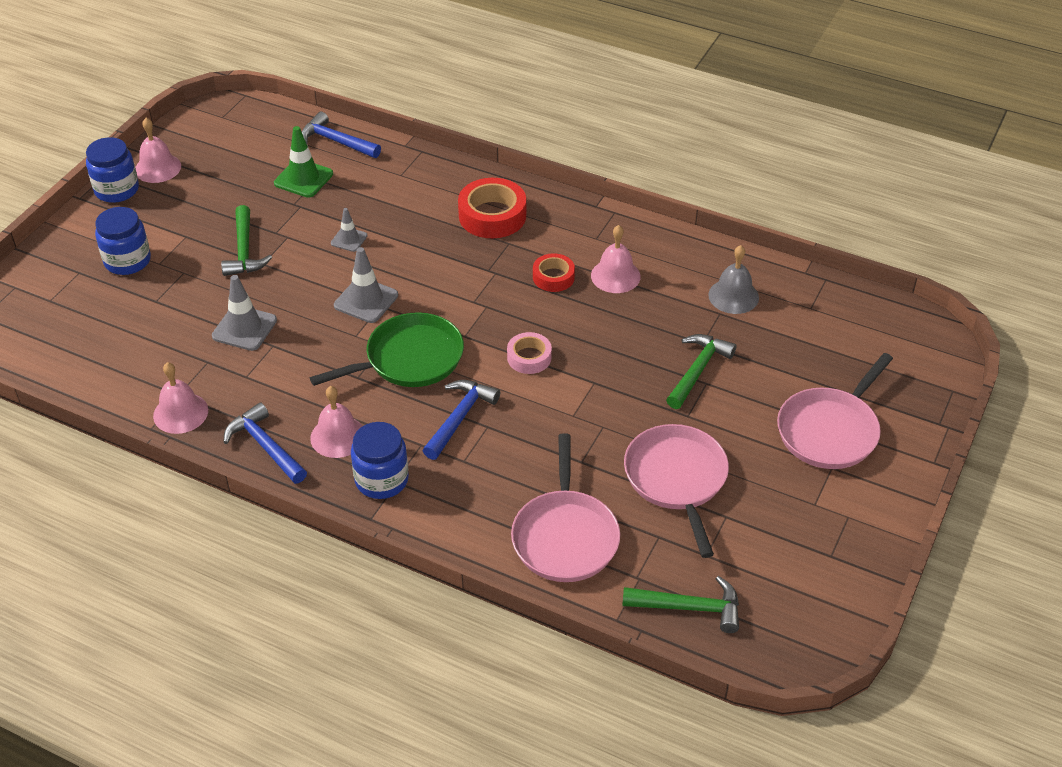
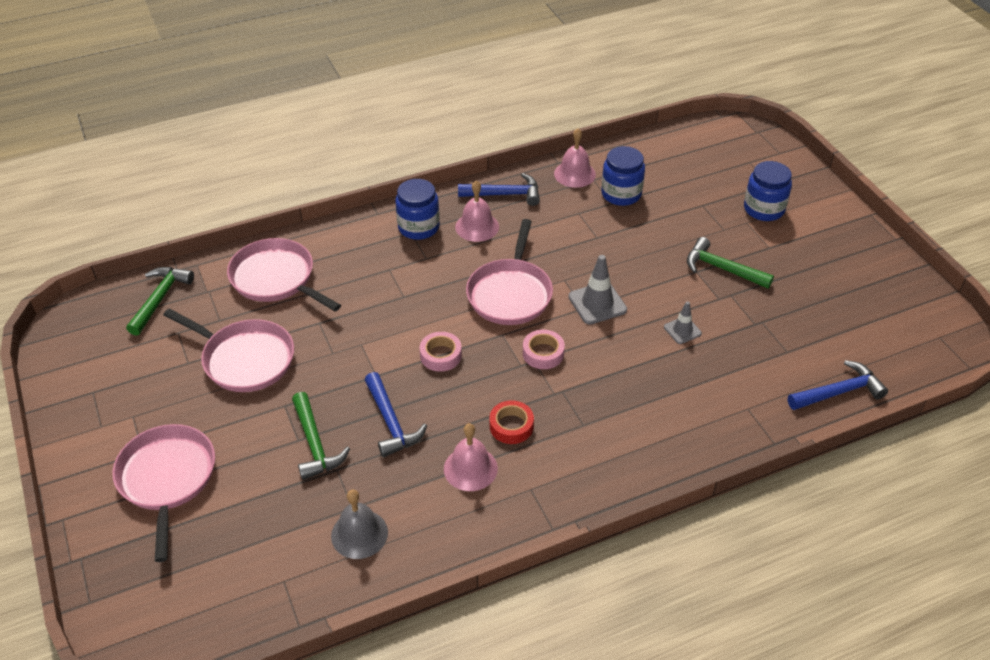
camera: 130 degrees right, 0 degrees up
(117, 190) = (866, 236): blue jar -> blue jar (621, 194)
(157, 168) = (882, 268): pink bell -> none
(244, 328) = (629, 232): grey traffic cone -> none
(303, 179) = (794, 344): green traffic cone -> none
(409, 359) = (510, 294): green pan -> pink pan
(459, 418) = (427, 287): blue hammer -> blue hammer (391, 422)
(460, 301) = (543, 353): none -> pink tape
(492, 216) = (630, 436): red tape -> none
(689, 607) = (160, 299): green hammer -> green hammer turned 150 degrees clockwise

